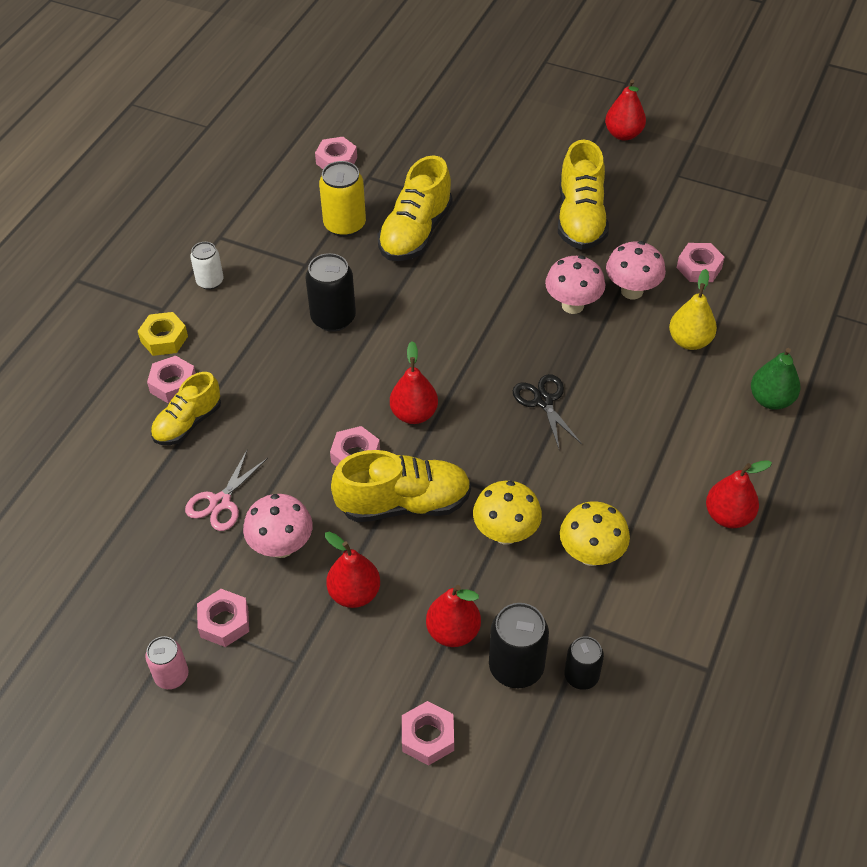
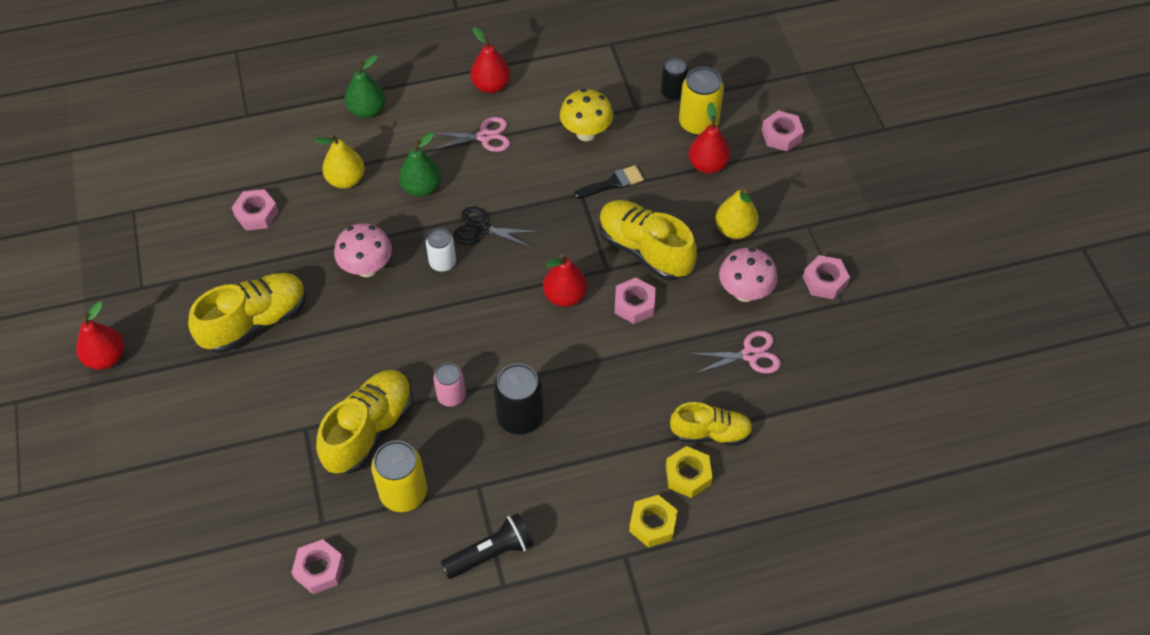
camera: 130 degrees left, 5 degrees up
(171, 676) = (884, 280): pink can -> pink can (451, 396)
(173, 384) = (688, 475): pink nut -> yellow nut
(210, 281) = (562, 545): white can -> white can (442, 263)
(249, 244) = (491, 553): none -> black flashlight
(354, 593) = (735, 229): red pear -> yellow pear
(415, 233) = (369, 430): yellow shoe -> yellow shoe turned 45 degrees counterclockwise
(506, 533) = (613, 183): yellow mushroom -> black brush
(516, 667) = (698, 123): black can -> yellow can
(543, 401) = (482, 229): black scissors -> black scissors turned 75 degrees clockwise
(632, 291) = (319, 241): pink mushroom -> none
(632, 386) = (421, 188): none -> green pear
(659, 469) = (484, 136): none -> pink scissors

